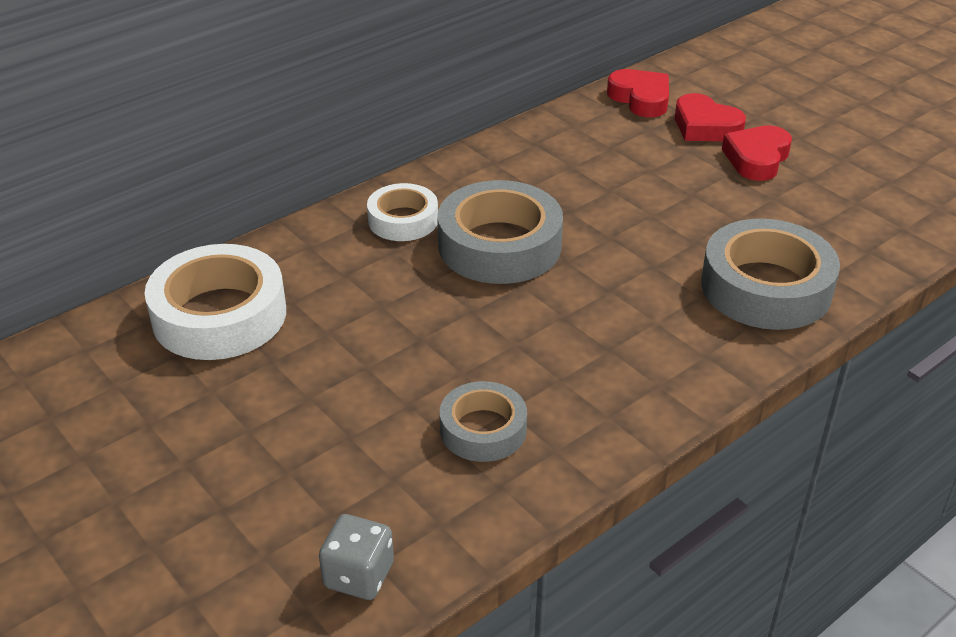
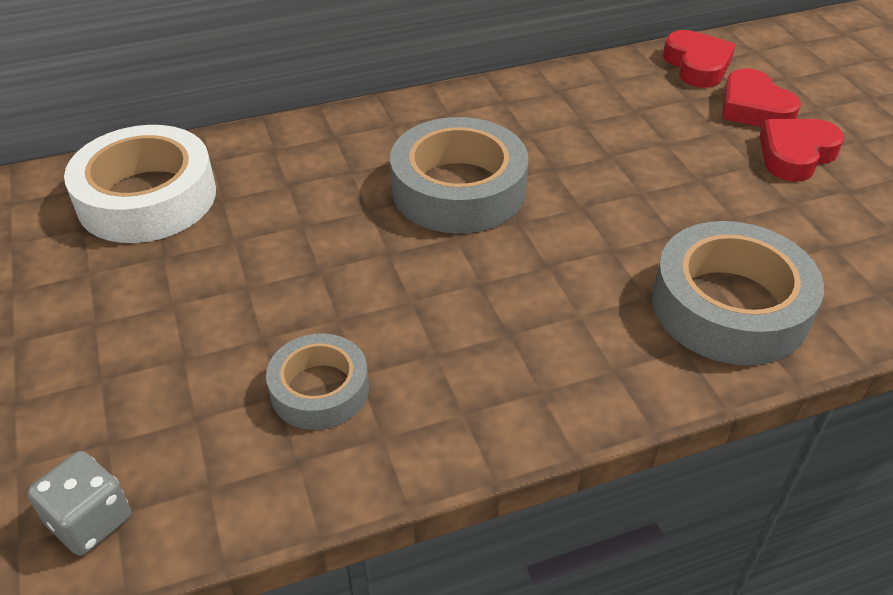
camera: 20 degrees right, 5 degrees up
(403, 220) = (378, 141): white tape -> none

